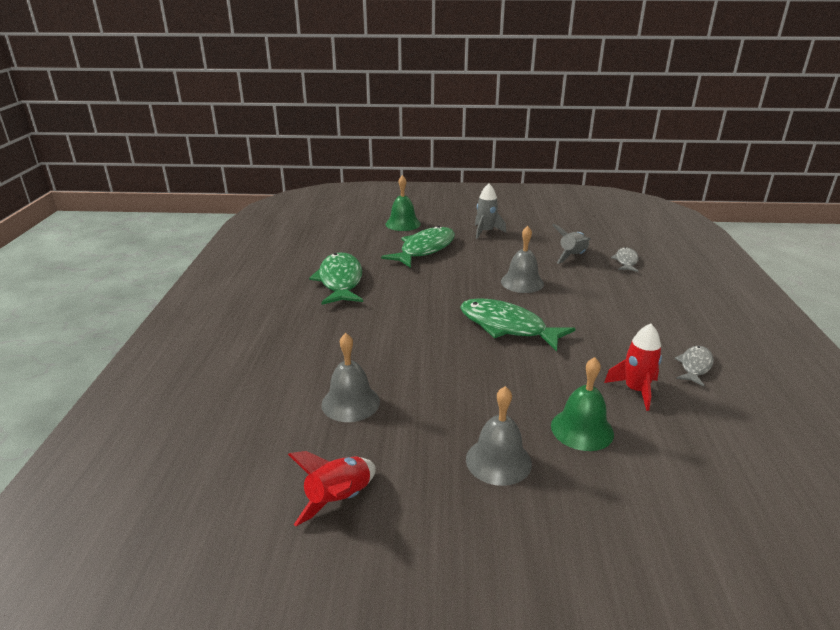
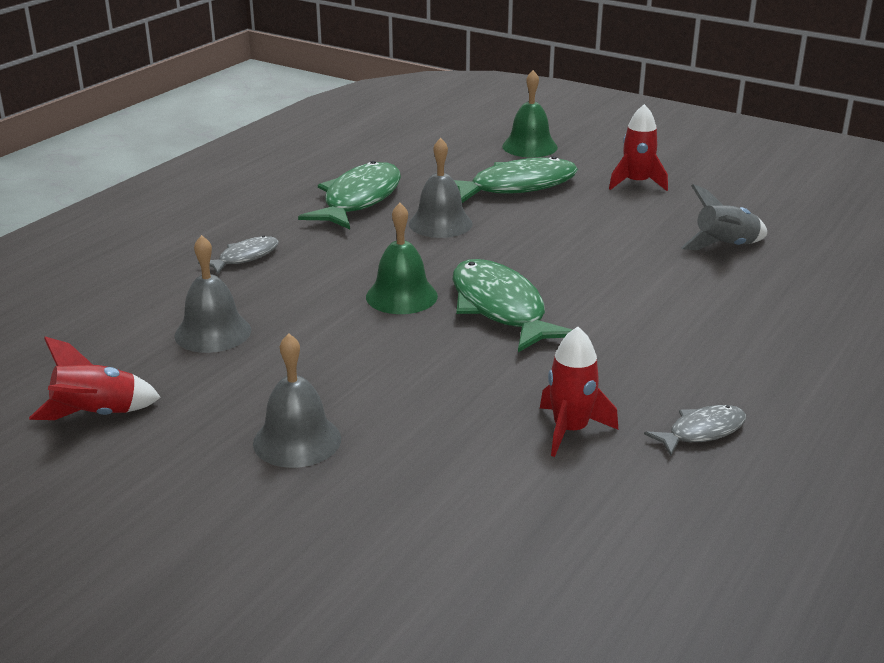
camera: 30 degrees right, 0 degrees up
(486, 232) = (637, 183): grey rocket -> red rocket
(522, 282) = (597, 261): grey bell -> grey bell (440, 223)
(582, 429) = (437, 445): green bell -> green bell (401, 296)
(626, 261) = (805, 274): grey fish -> grey fish (245, 257)

